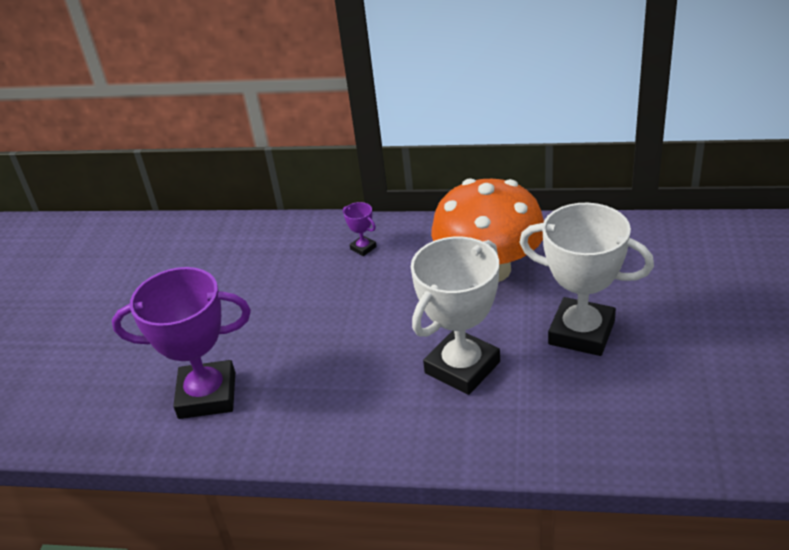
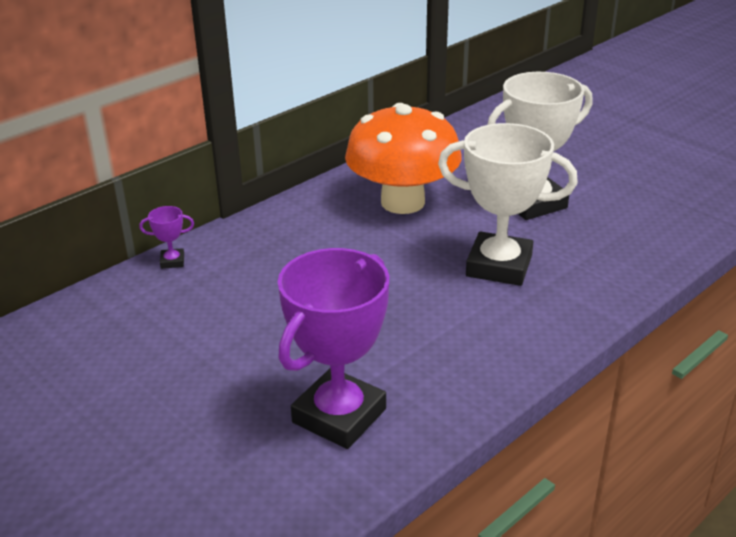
camera: 55 degrees left, 5 degrees down
(363, 248) = (273, 241): purple trophy -> purple trophy (172, 261)
(462, 367) = (499, 266): white trophy -> white trophy turned 60 degrees counterclockwise

